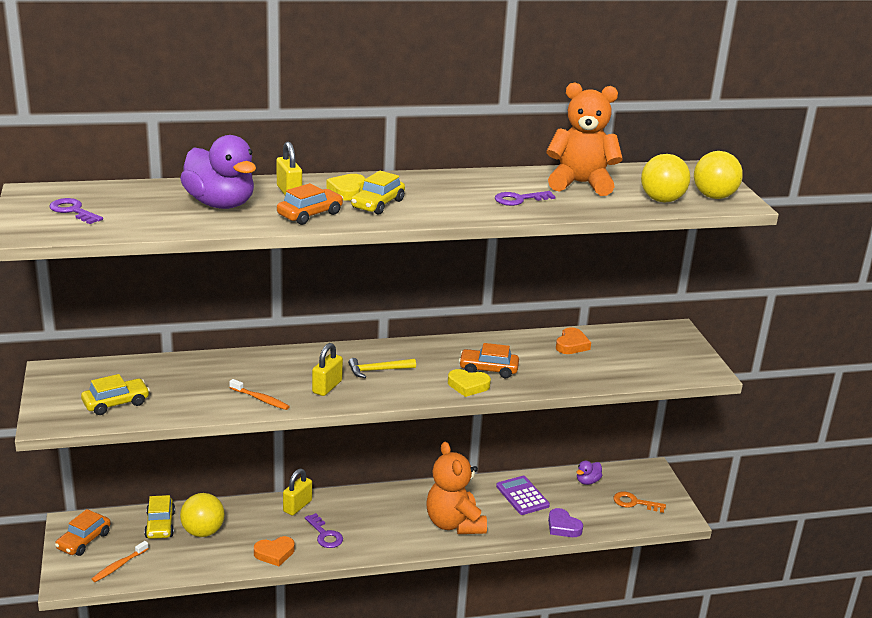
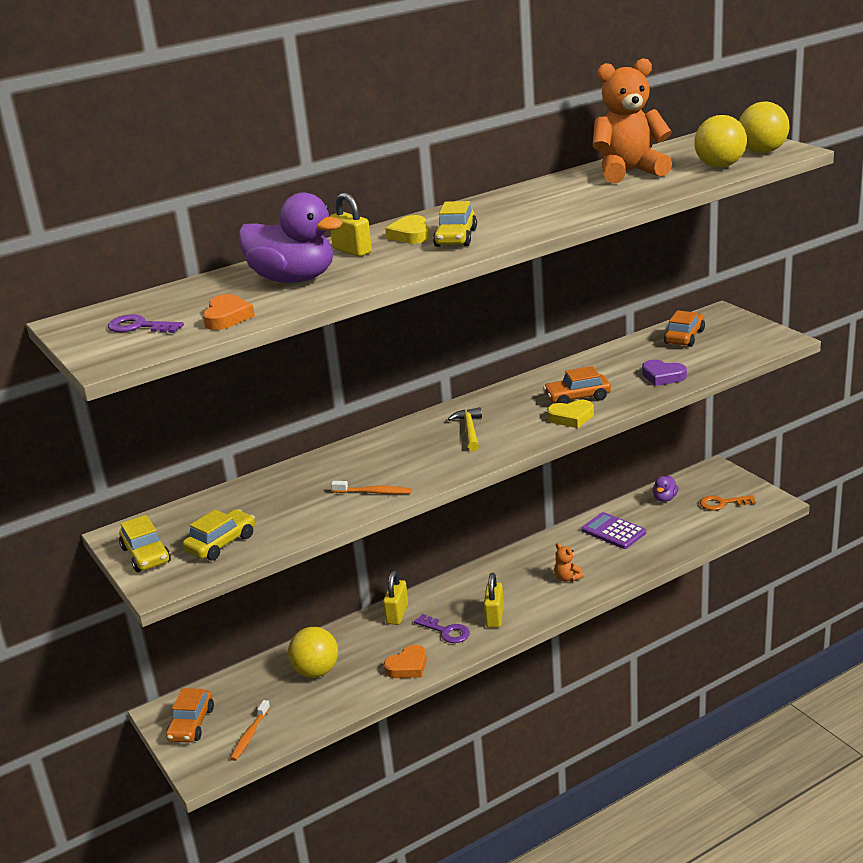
camera: 15 degrees left, 0 degrees up
(160, 525) = (264, 680): yellow car -> yellow car (146, 555)
(310, 214) = (398, 264): orange car -> orange car (684, 337)
(327, 387) = (432, 460): yellow padlock -> yellow padlock (494, 617)
(378, 370) = (469, 430): yellow hammer -> yellow hammer turned 120 degrees clockwise
(454, 524) = (567, 578): orange teddy bear -> orange teddy bear, size x0.41
(519, 199) = (588, 199): purple key -> none
(563, 527) = (673, 546): purple heart -> purple heart (663, 376)
(571, 345) = (636, 353): orange heart -> orange heart (227, 317)

